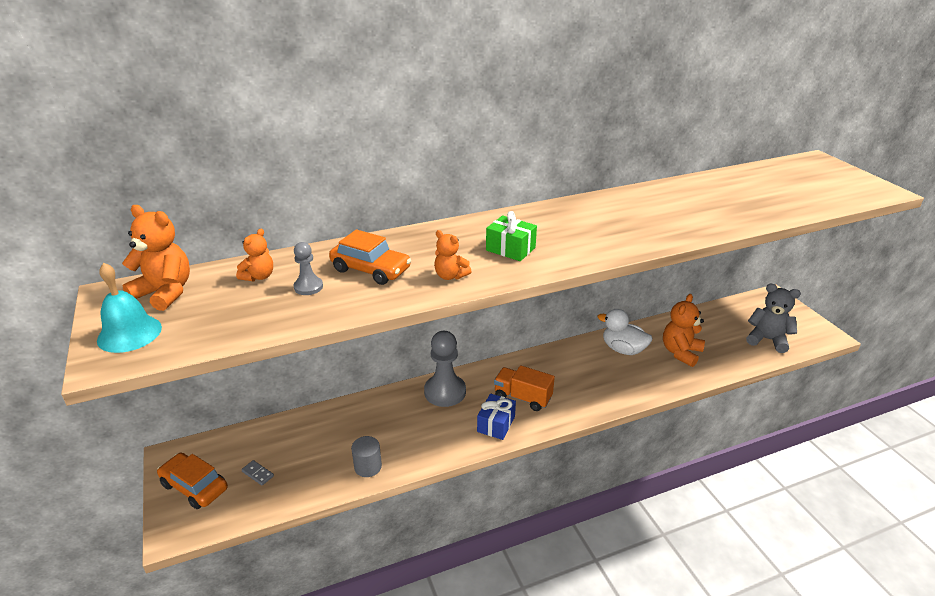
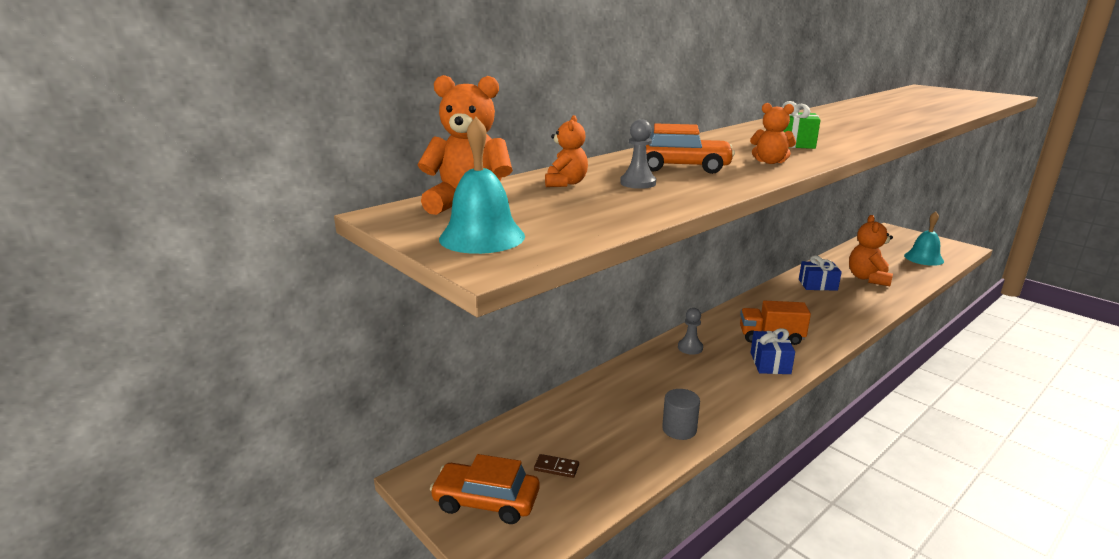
camera: 20 degrees left, 10 degrees down
(258, 474) = (556, 467): grey domino -> brown domino
(445, 392) = (690, 348): grey pawn -> grey pawn, size x0.51
(623, 349) = (817, 285): white duck -> blue gift
(767, 340) = (923, 258): grey teddy bear -> turquoise bell

